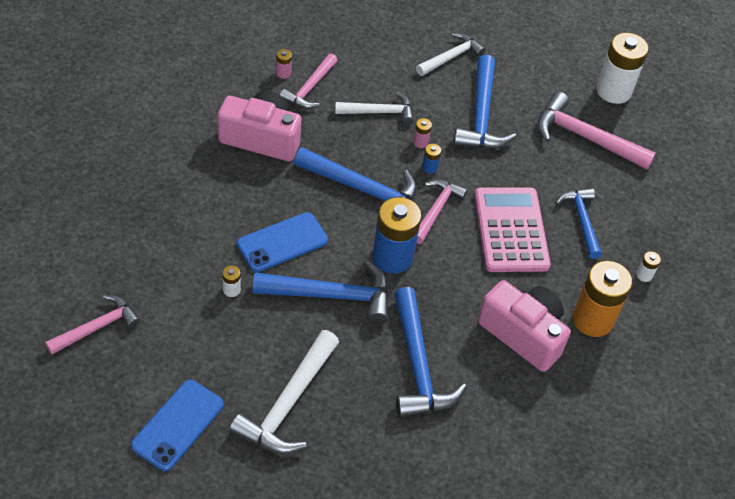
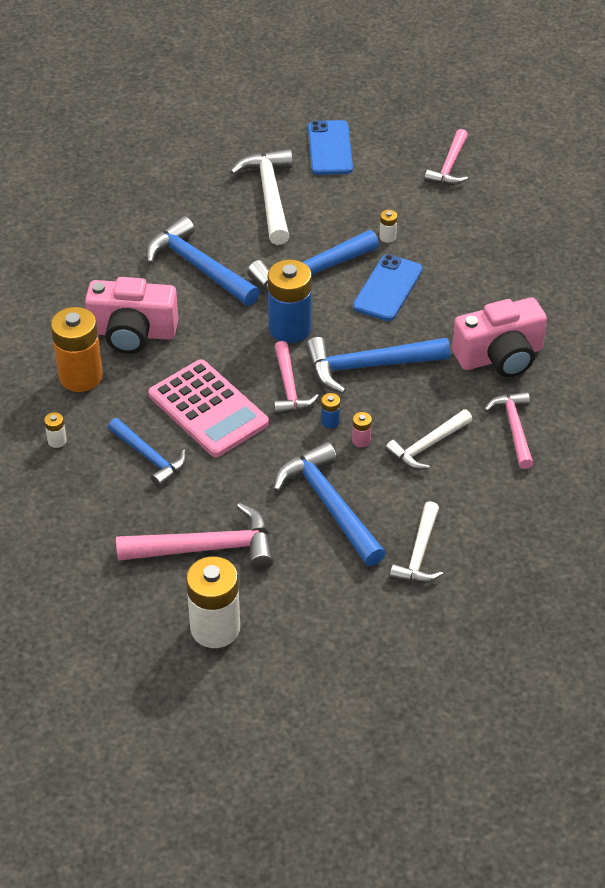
camera: 150 degrees right, 5 degrees down
(283, 73) = (554, 427): pink battery -> none

